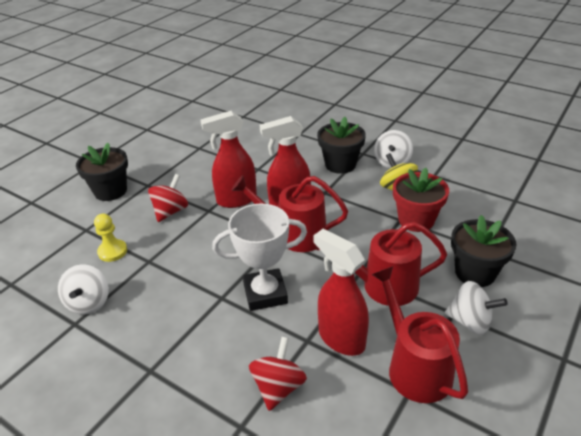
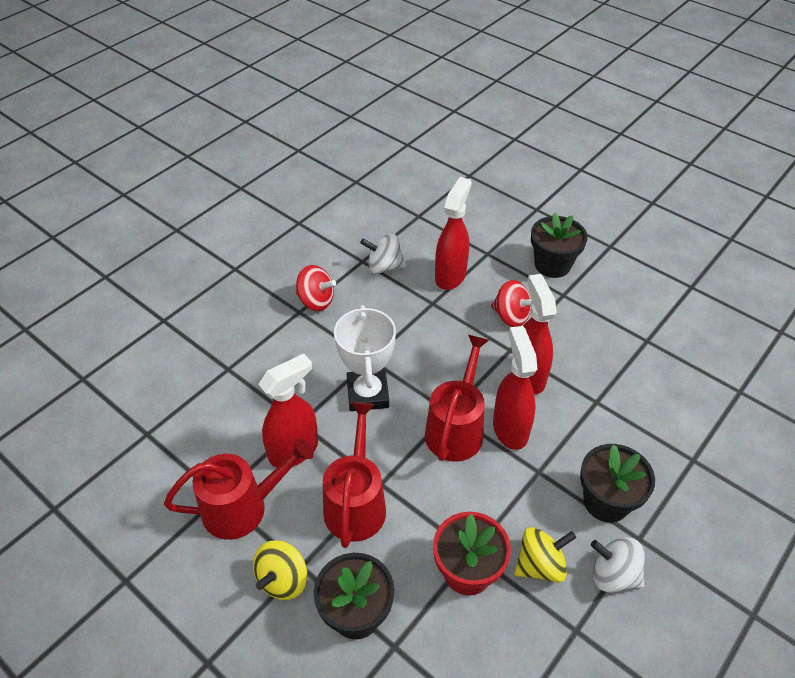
camera: 95 degrees right, 10 degrees up
(112, 251) = (450, 275): yellow pawn -> red spray bottle
(278, 387) = (255, 396): red spinning top -> red spinning top (316, 301)
(470, 322) = (283, 580): white spinning top -> yellow spinning top

